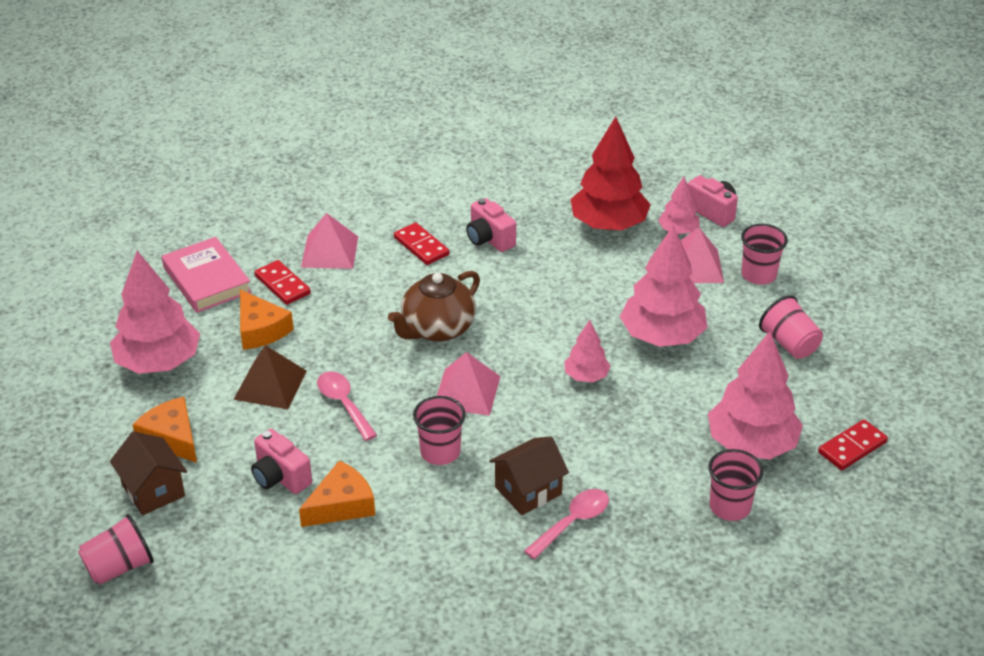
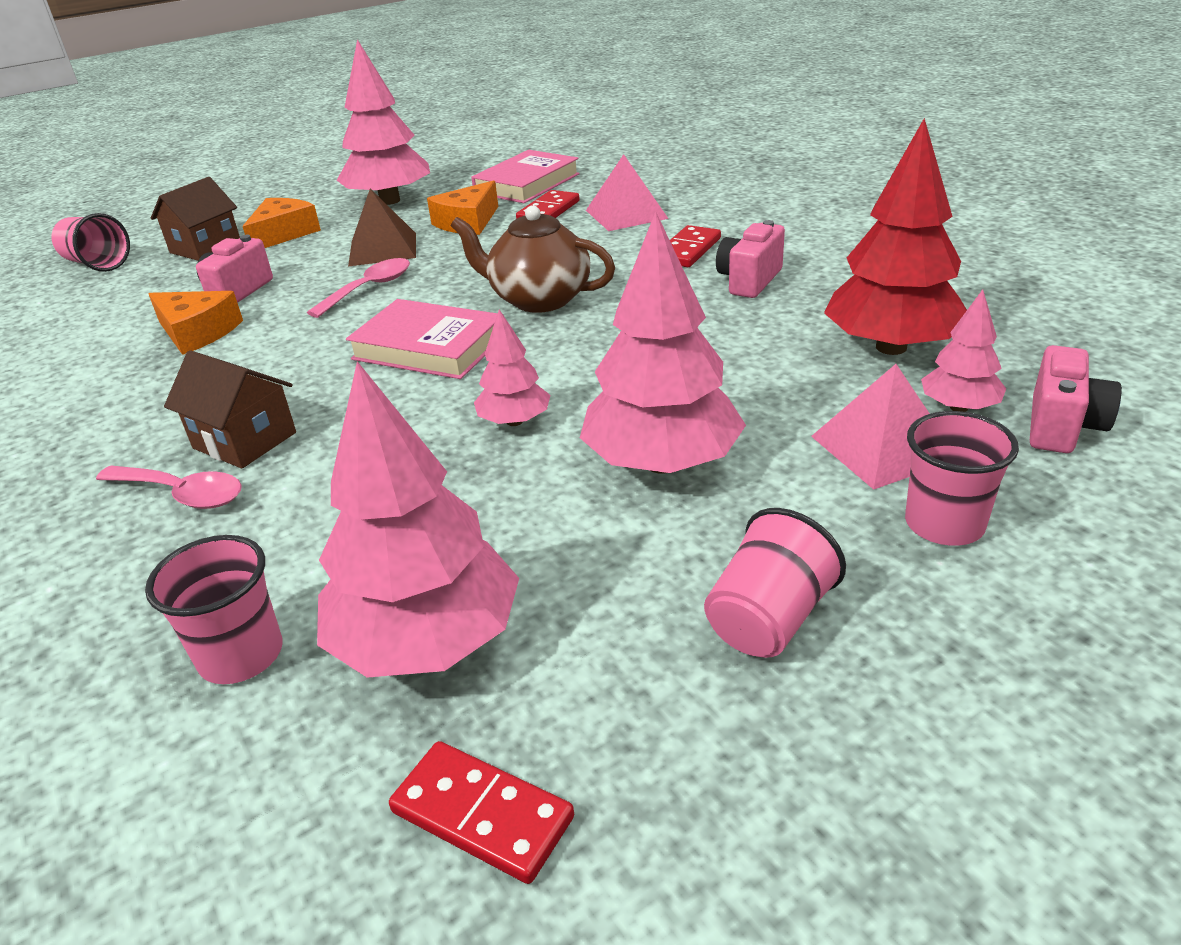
camera: 70 degrees right, 5 degrees down
(440, 452) = (305, 362): pink cup -> none
(466, 392) = (429, 347): pink pyramid -> pink book

